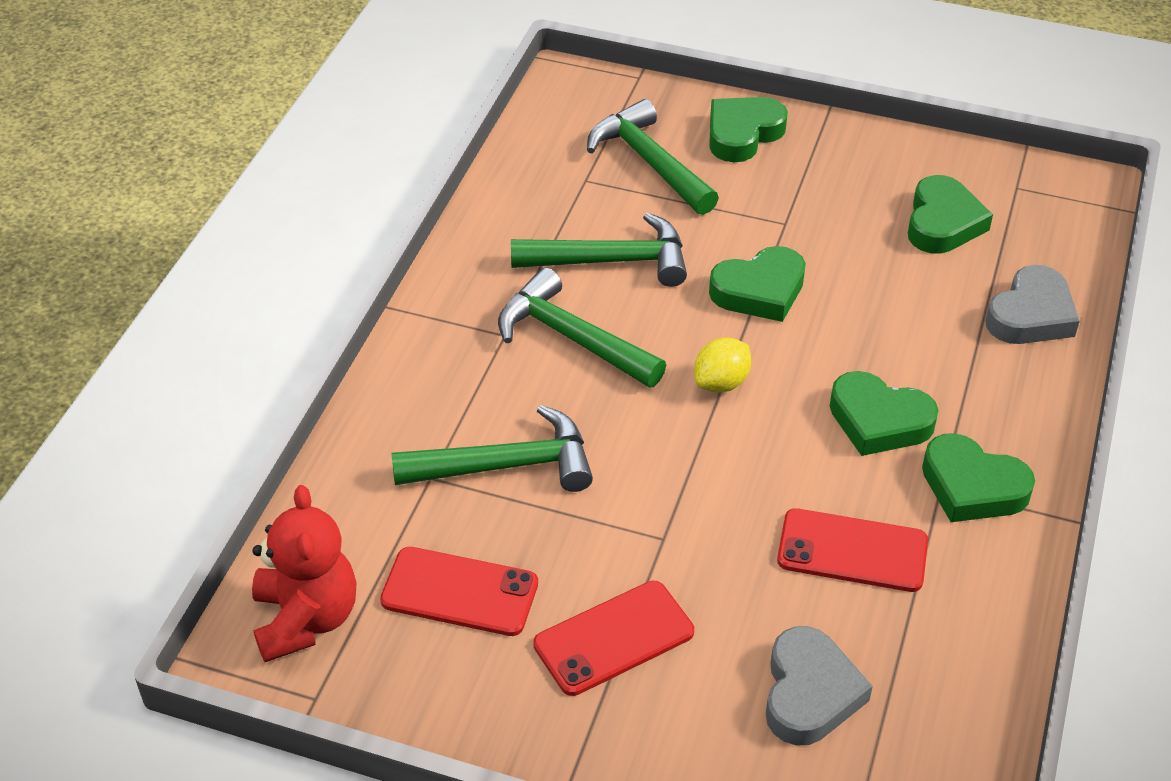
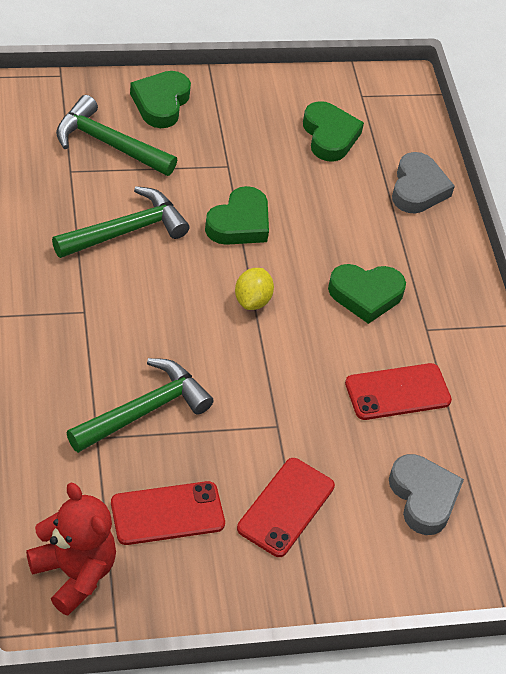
camera: 35 degrees left, 5 degrees up
(572, 338) = (133, 299): green hammer -> none
(972, 486) = (444, 322): green heart -> none

